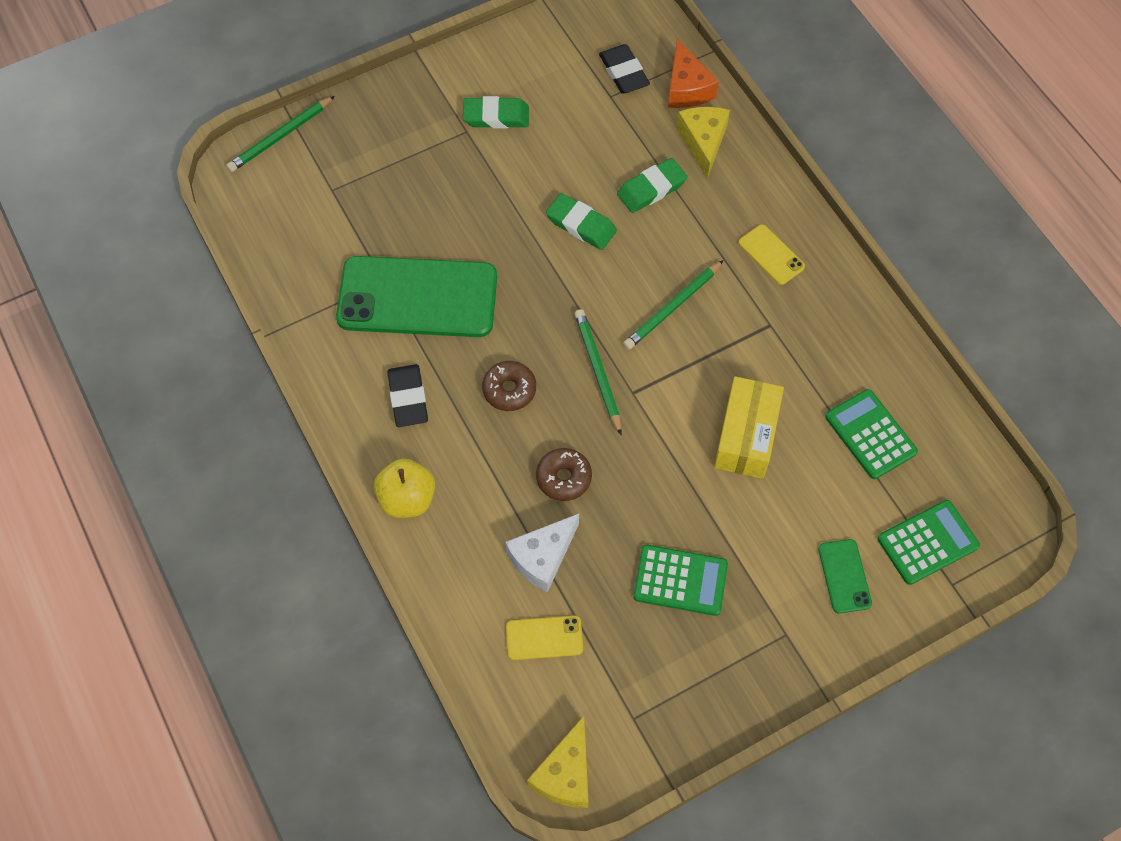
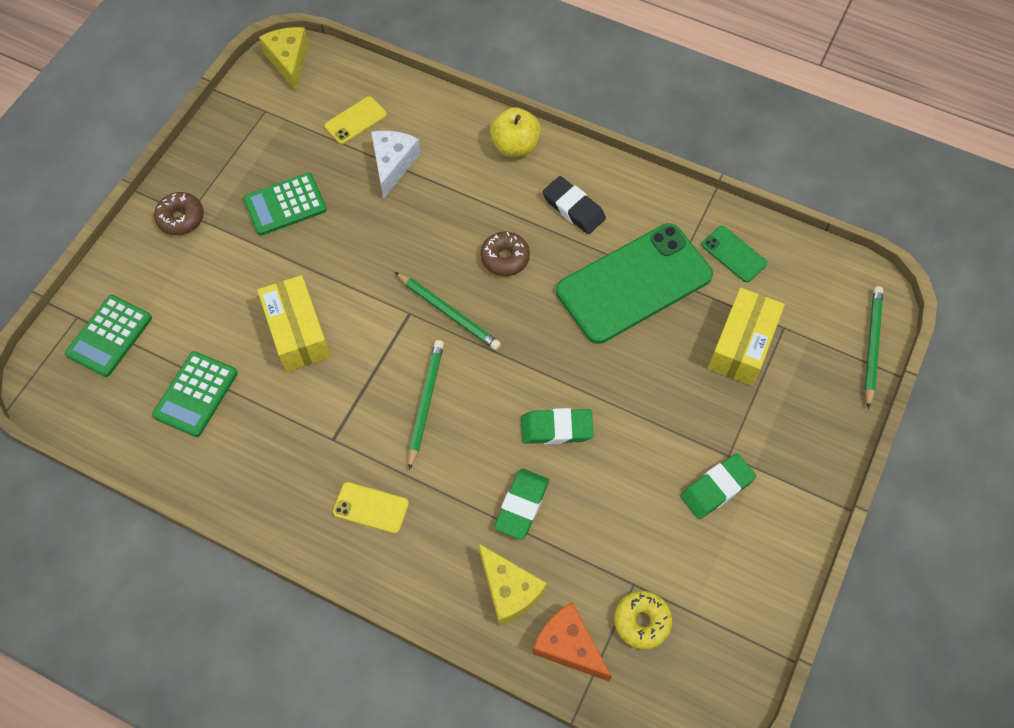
camera: 145 degrees right, 0 degrees up
(379, 197) = (741, 345): none -> yellow box
(563, 478) = (416, 222): brown donut -> brown donut (181, 218)
(624, 72) = (642, 621): black eraser -> yellow donut
(844, 576) = (164, 275): green phone -> green phone (734, 254)
(870, 434) = (196, 394): green calculator -> green calculator turned 90 degrees clockwise

